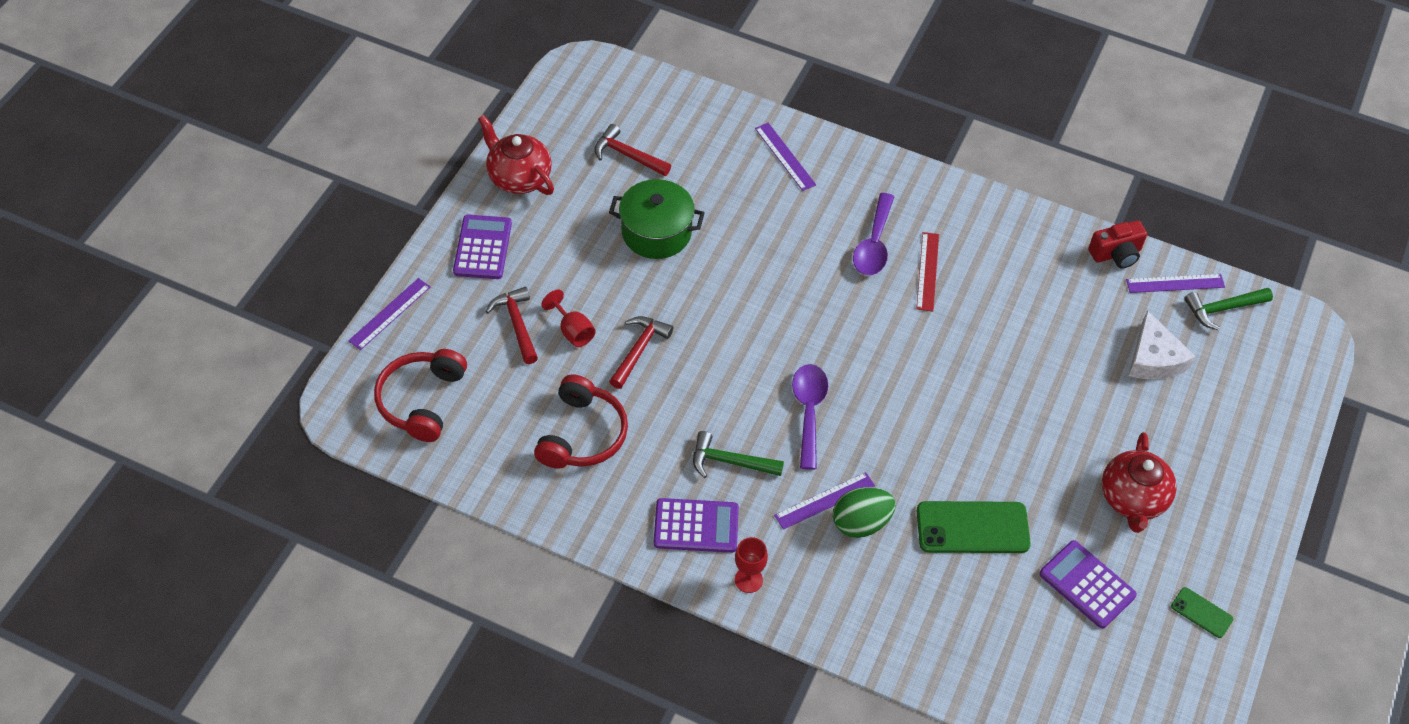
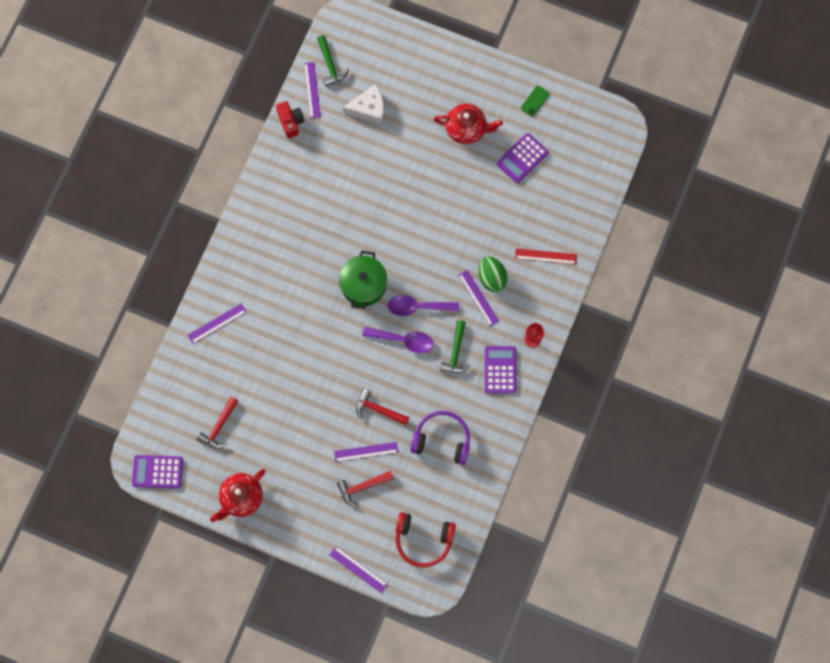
camera: 90 degrees left, 20 degrees up
(482, 248) = (302, 515): purple calculator -> purple calculator (157, 472)
(573, 331) = (366, 451): red goblet -> purple ruler
(582, 434) = (442, 440): red headphones -> purple headphones
(656, 232) = (285, 404): green pot -> green pot (363, 285)
(874, 244) = (289, 267): purple spoon -> purple spoon (403, 340)
(928, 271) = (309, 235): red ruler -> red ruler (545, 256)
(972, 528) = (490, 217): green phone -> none

